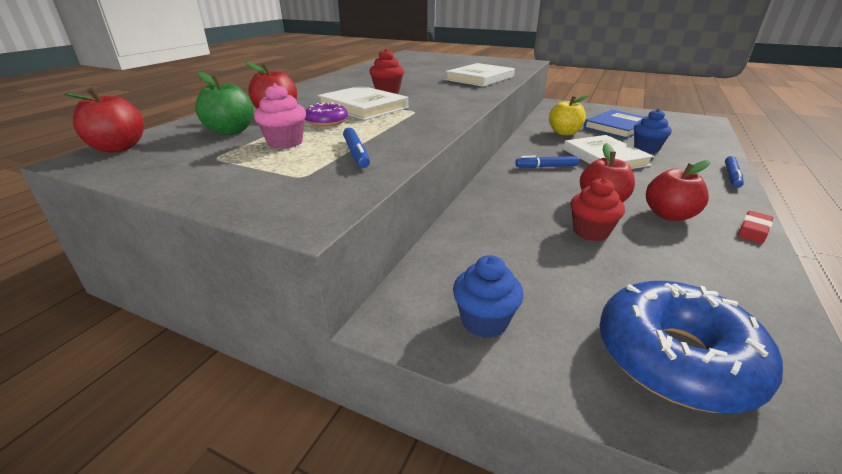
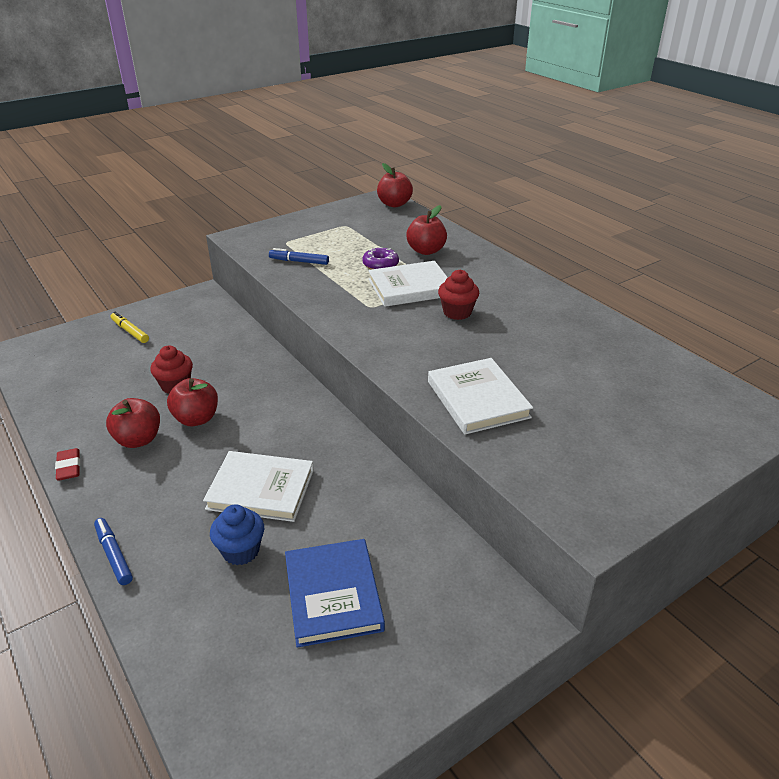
camera: 120 degrees right, 5 degrees up
(230, 131) = (394, 232): green apple -> none
(285, 143) = (348, 245): pink cupcake -> none
(484, 321) = (169, 314): blue cupcake -> none
(547, 167) = (286, 429): blue marker -> none
(564, 133) = (362, 511): yellow apple -> none
(572, 334) = (130, 331): none -> yellow marker
(675, 358) = (82, 349): blue donut -> none

